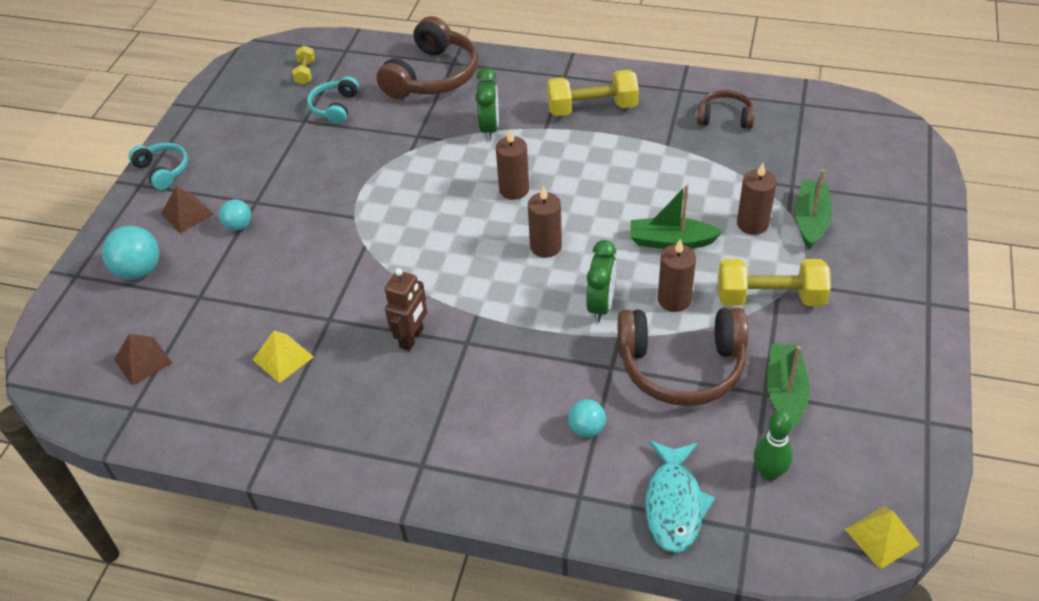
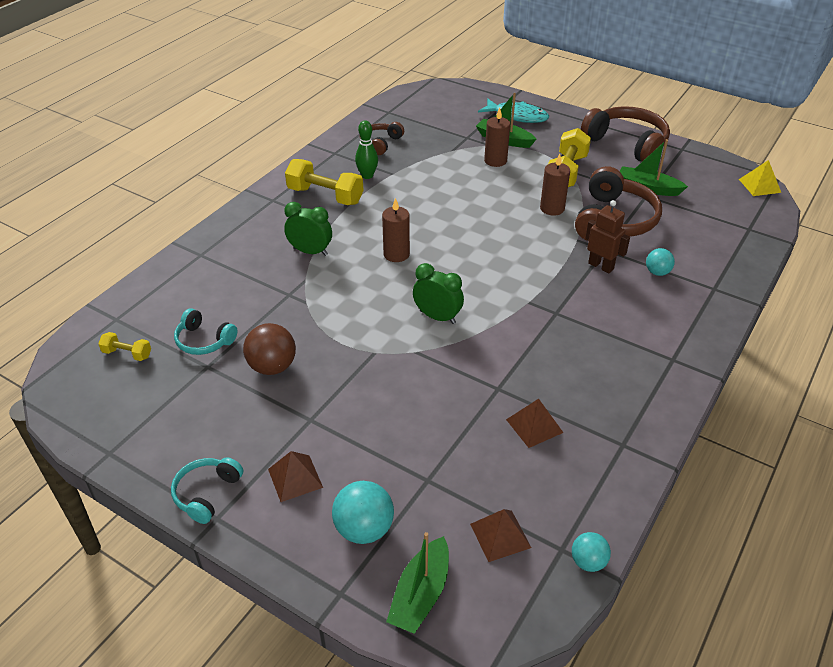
camera: 75 degrees left, 5 degrees down
(163, 170) = (206, 493): turquoise headphones -> turquoise headphones turned 45 degrees counterclockwise
(239, 226) = (339, 437): turquoise ball -> turquoise ball (588, 562)
(283, 358) = (534, 426): yellow pyramid -> brown pyramid
(314, 158) = (272, 367): none -> brown ball
(412, 338) = (540, 341): brown robot -> brown robot (601, 266)
(433, 76) = (210, 270): brown headphones -> brown headphones (627, 143)
(546, 246) = (471, 252): brown candle -> none
(592, 108) = (325, 196): yellow dumbbell -> yellow dumbbell turned 75 degrees counterclockwise
(601, 305) = (544, 240): green clock -> green clock (437, 317)
(671, 241) = (495, 196): green boat -> green boat (420, 594)
(674, 504) = (726, 251): turquoise fish -> turquoise fish (517, 116)
(769, 473) = (709, 210): green bowling pin -> green bowling pin (367, 176)

